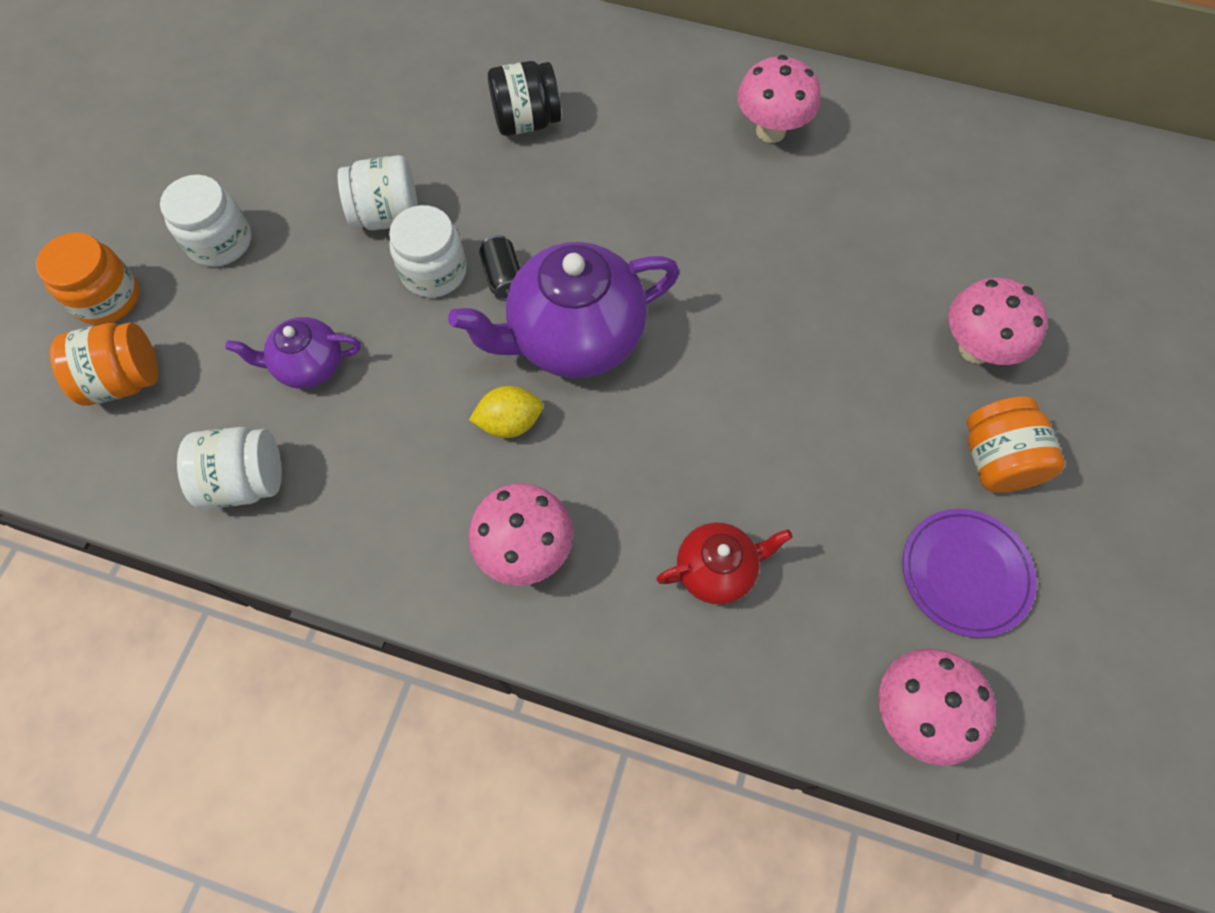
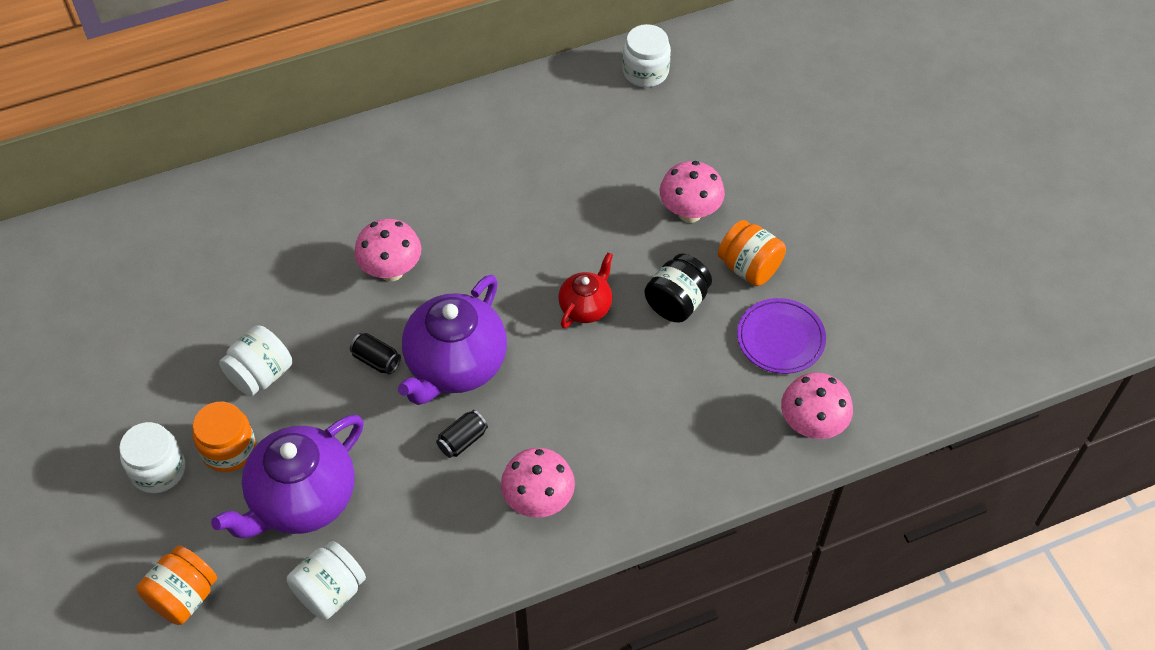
camera: 40 degrees left, 10 degrees down
(107, 298) = (114, 559): orange jar -> orange jar (229, 449)
(309, 366) = (302, 499): purple teapot -> purple teapot, size x1.88
(434, 271) = (327, 387): white jar -> white jar (645, 71)
(510, 422) = (462, 440): yellow lemon -> black can
(526, 121) = (296, 253): black jar -> black jar (677, 302)
(717, 570) = (653, 432): red teapot -> red teapot (586, 307)
(770, 131) = (462, 158): pink mushroom -> pink mushroom (391, 271)

